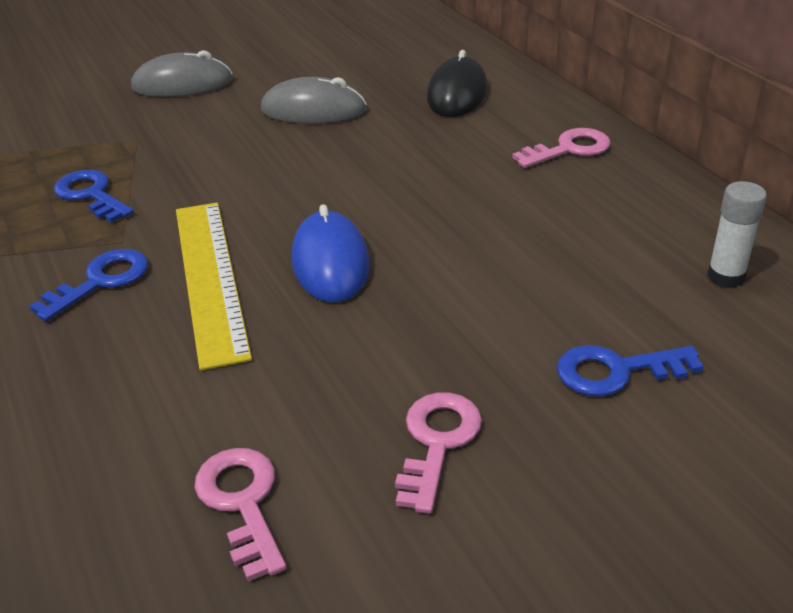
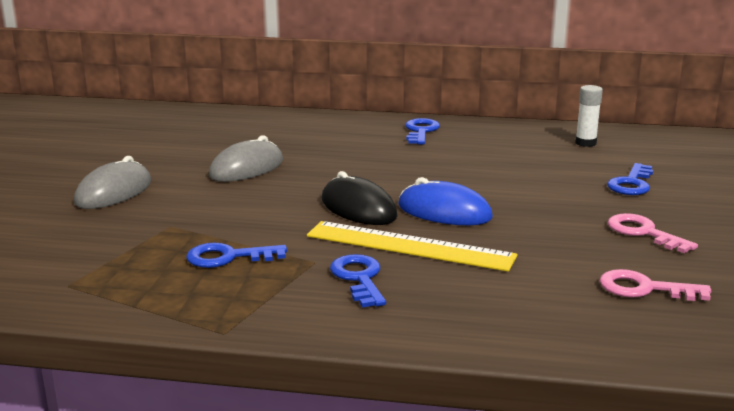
camera: 55 degrees left, 15 degrees down
(457, 93) = (306, 132): black mouse -> black mouse (358, 208)
(569, 149) = (421, 131): pink key -> blue key

